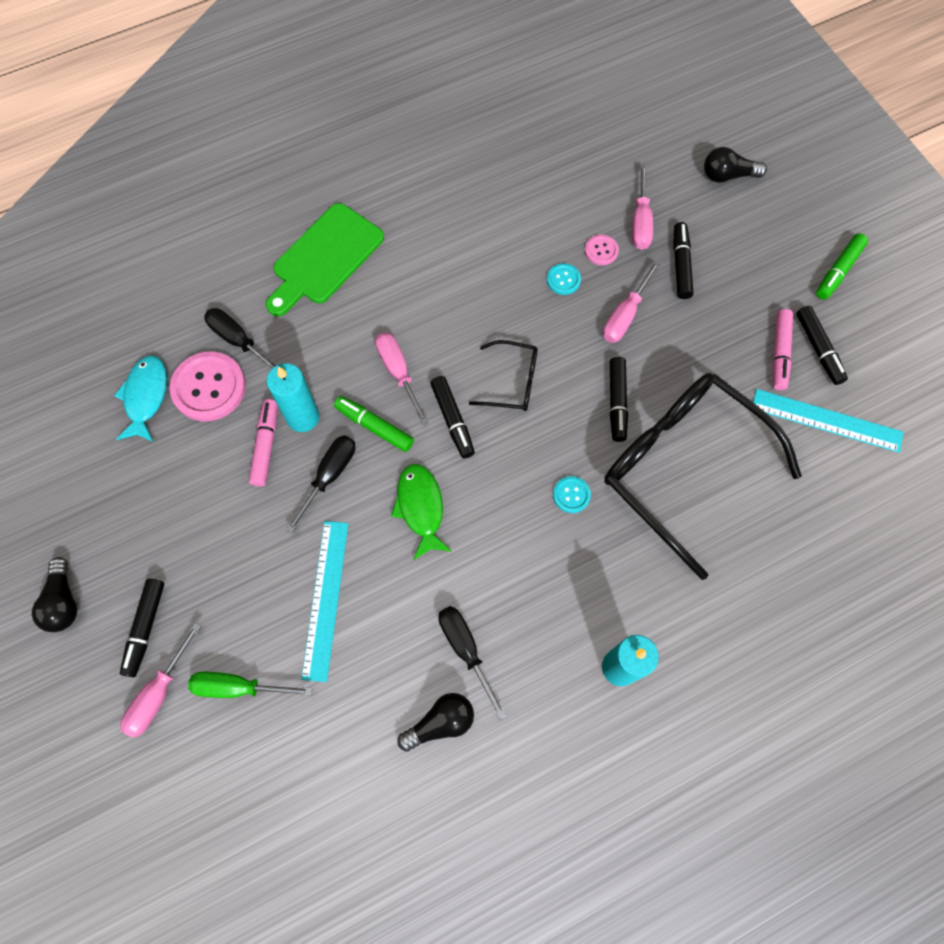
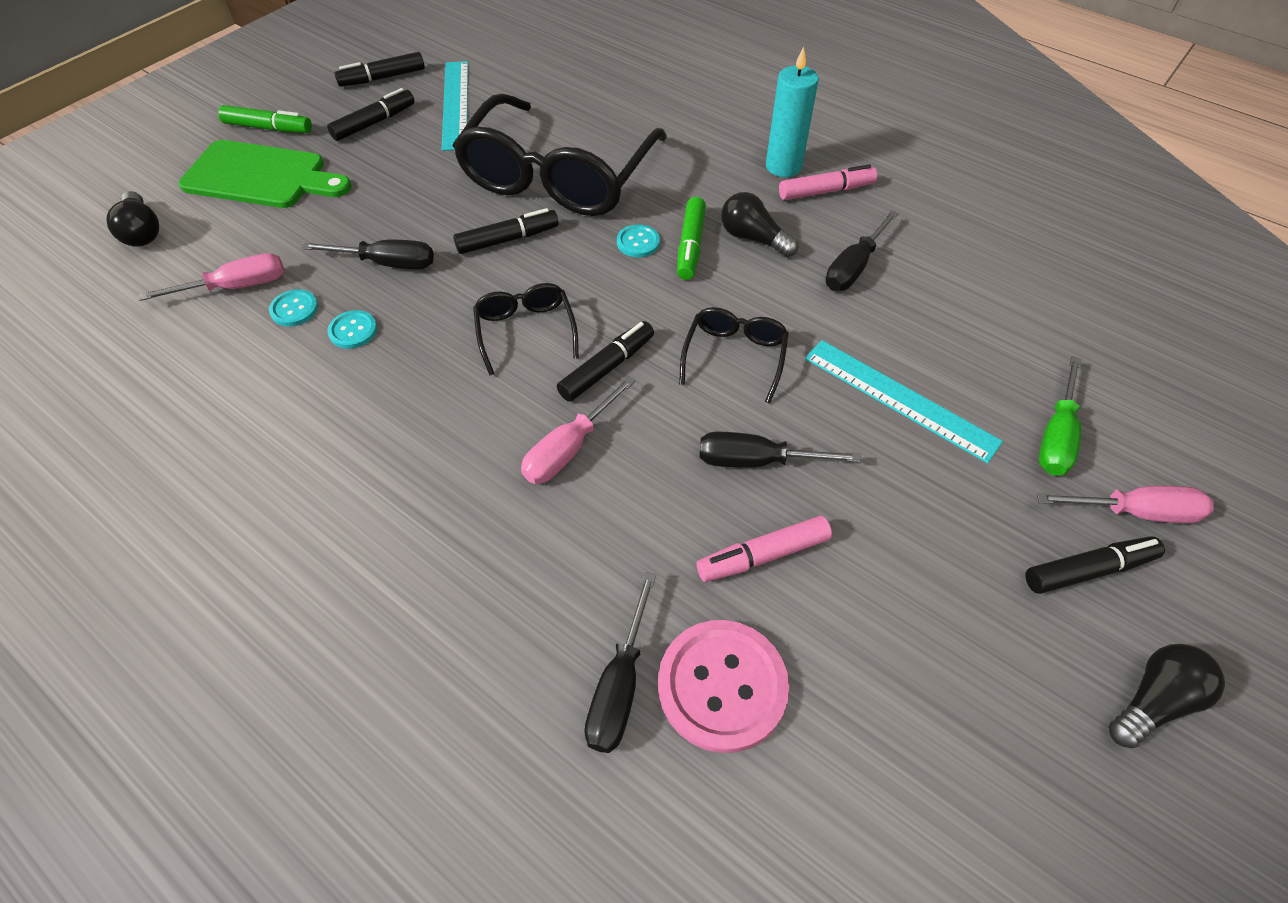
camera: 115 degrees left, 15 degrees down
(146, 397) = (793, 782): turquoise fish -> none
(237, 687) = (1056, 436): green screwdriver -> green screwdriver turned 45 degrees clockwise
(303, 417) = (695, 530): turquoise candle -> none
(324, 258) = (409, 631): green cutting board -> green cutting board (261, 176)
(325, 599) = (899, 399): turquoise ruler -> turquoise ruler turned 60 degrees clockwise
(374, 426) = (661, 442): green marker -> green marker (690, 246)
(420, 507) = (734, 356): green fish -> black glasses
(440, 723) = (933, 261): black light bulb -> black light bulb (753, 238)
(601, 251) = (294, 309): pink button -> turquoise button
(624, 316) = (388, 263): pink screwdriver -> black screwdriver
(680, 265) = (296, 237): black marker -> black marker (382, 78)
(779, 353) = (390, 145): pink marker -> pink marker (826, 191)

